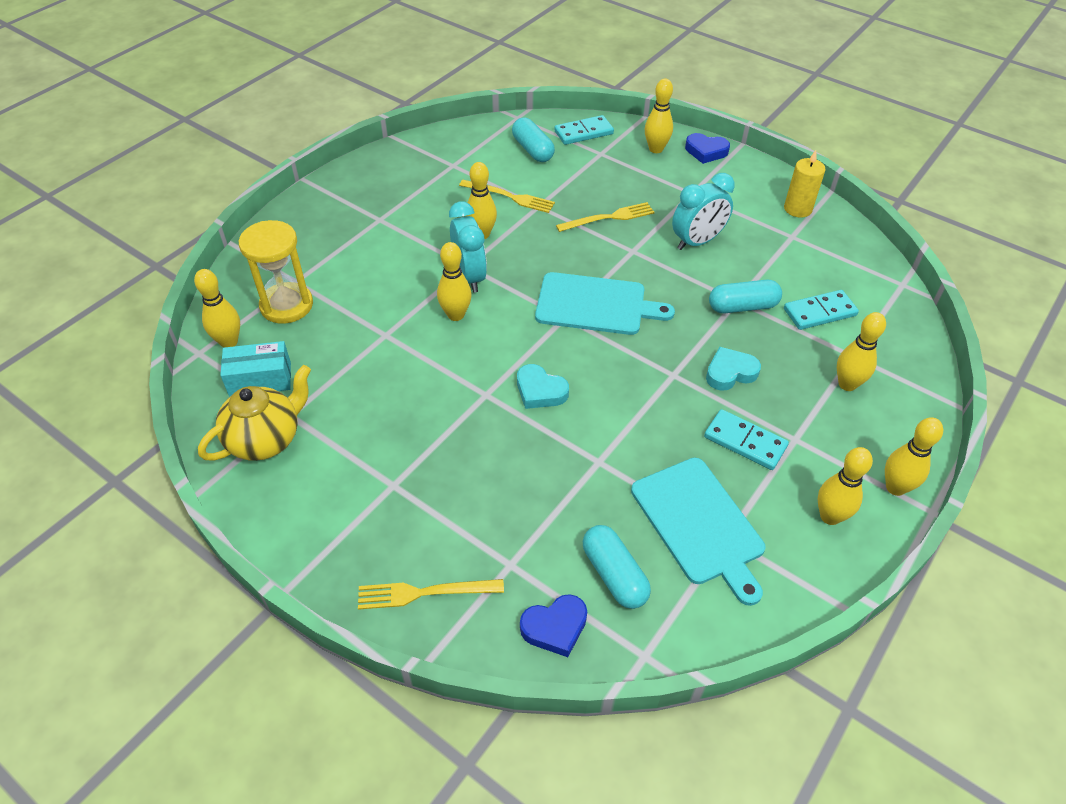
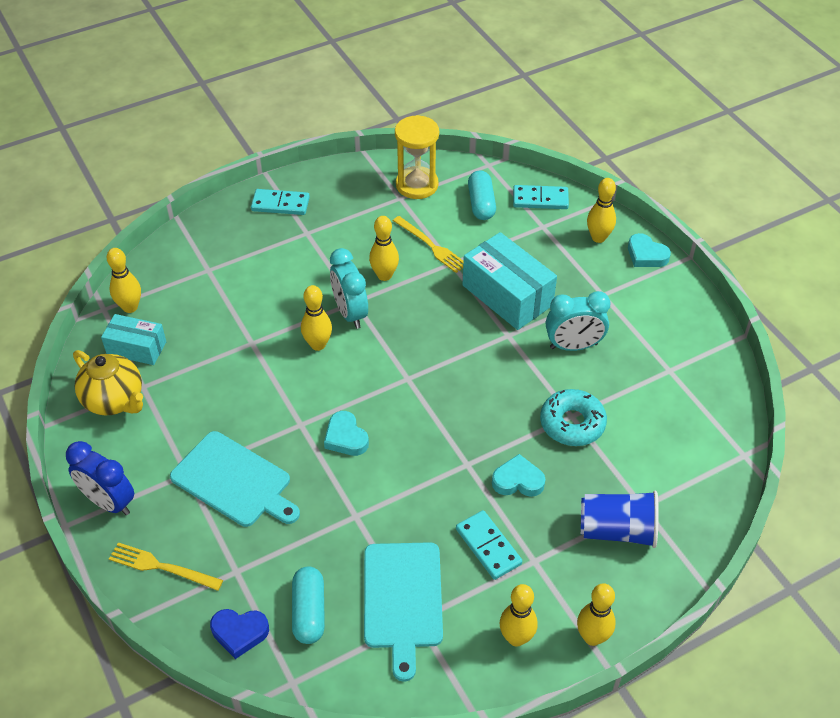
camera: 25 degrees right, 0 degrees up
(266, 439) = (115, 400): yellow teapot -> yellow teapot turned 60 degrees clockwise
(286, 305) = (190, 290): yellow hourglass -> yellow hourglass (417, 185)
(321, 547) = (109, 502): none -> blue clock
(469, 277) = (350, 313): turquoise clock -> turquoise clock turned 150 degrees clockwise
(595, 305) = (441, 376): turquoise cutting board -> turquoise cutting board (234, 481)
(609, 218) = (507, 295): yellow fork -> turquoise box
(706, 151) = (646, 255): blue heart -> turquoise heart
(742, 306) = (572, 423): turquoise capsule -> turquoise donut
(797, 209) = (695, 344): yellow candle -> none
(819, 312) = (641, 454): turquoise domino -> turquoise domino (280, 204)
(847, 384) = (617, 530): yellow bowling pin -> blue cup

